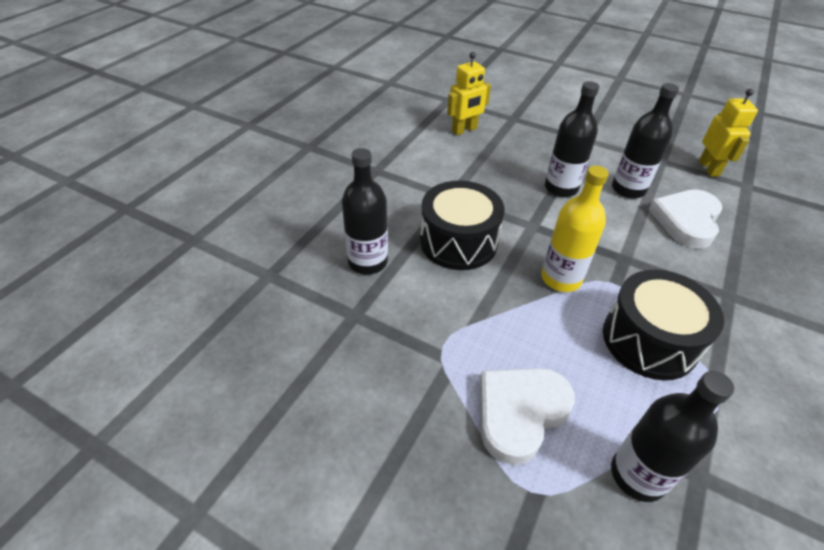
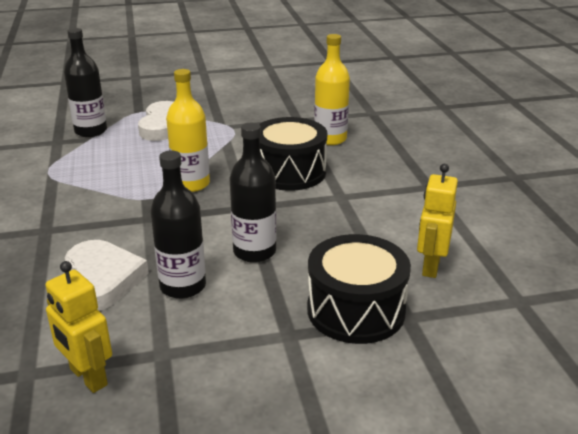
camera: 140 degrees right, 15 degrees down
(367, 262) = (330, 139): black bottle -> yellow bottle
(649, 340) = (105, 178): black drum -> black drum (356, 310)

